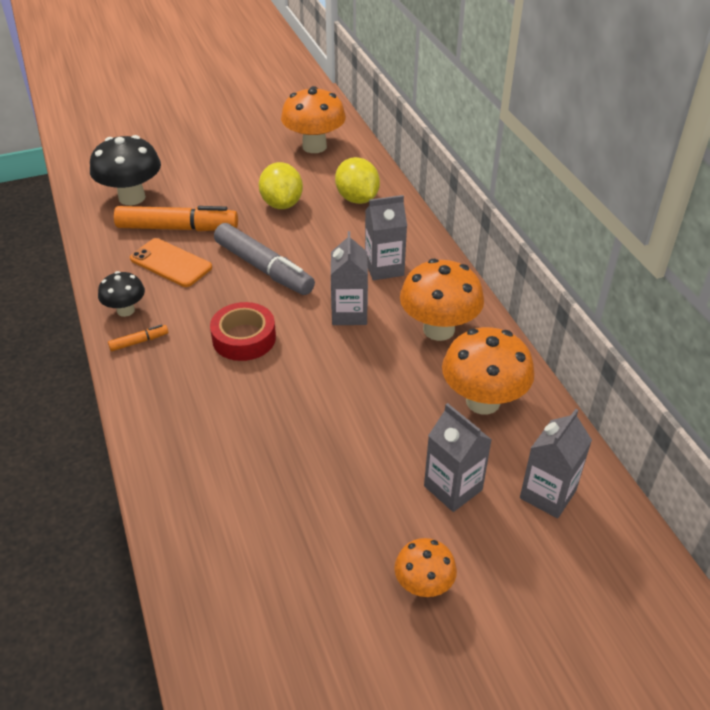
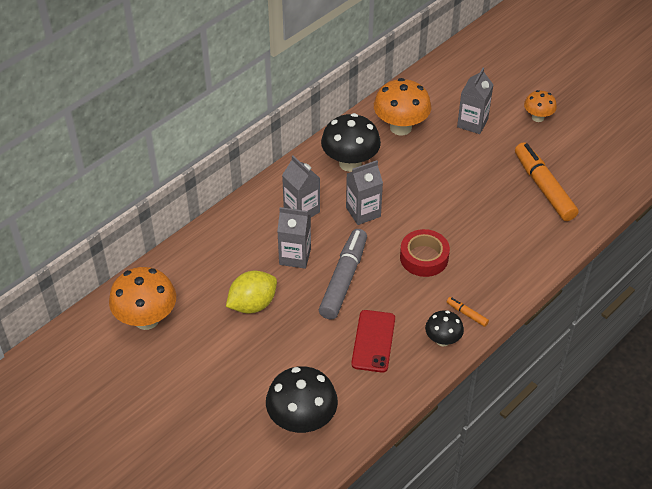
camera: 115 degrees left, 5 degrees up
(170, 263) = (373, 341): orange phone -> red phone
(177, 228) = (327, 360): orange marker -> orange marker (543, 187)
(357, 199) = (219, 257): yellow lemon -> none
(438, 329) = (350, 163): orange mushroom -> black mushroom
(547, 494) = (450, 88): grey carton -> grey carton (295, 256)

